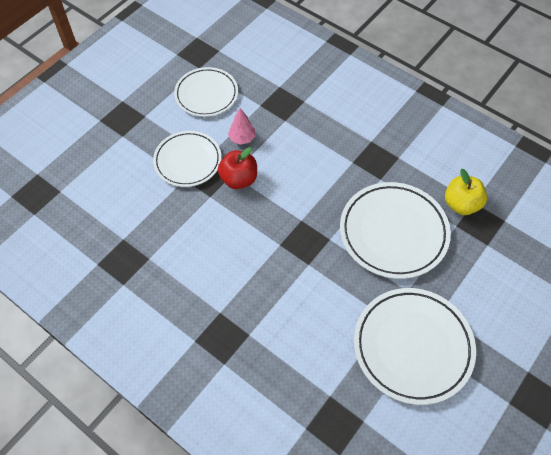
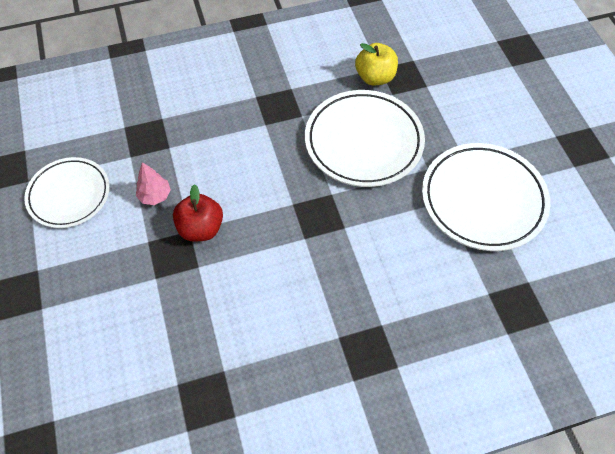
camera: 55 degrees left, 0 degrees up
(187, 161) = (136, 262): white plate -> none

